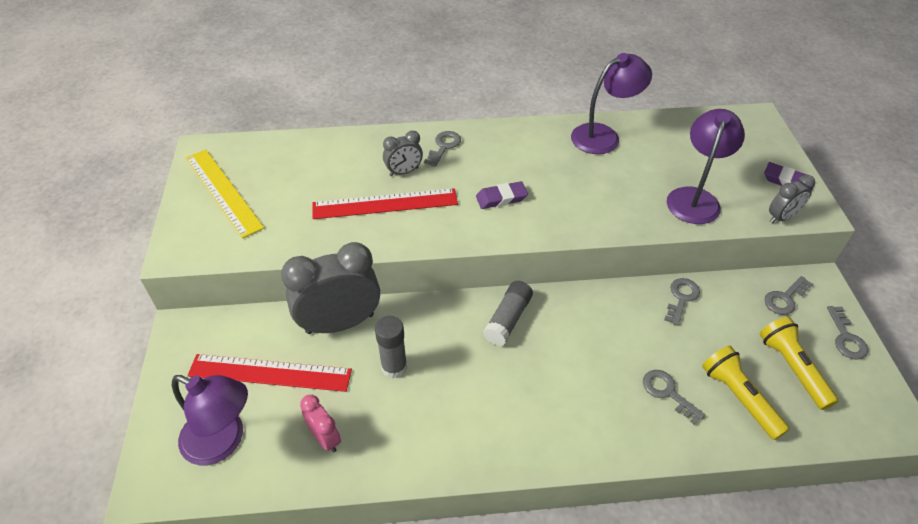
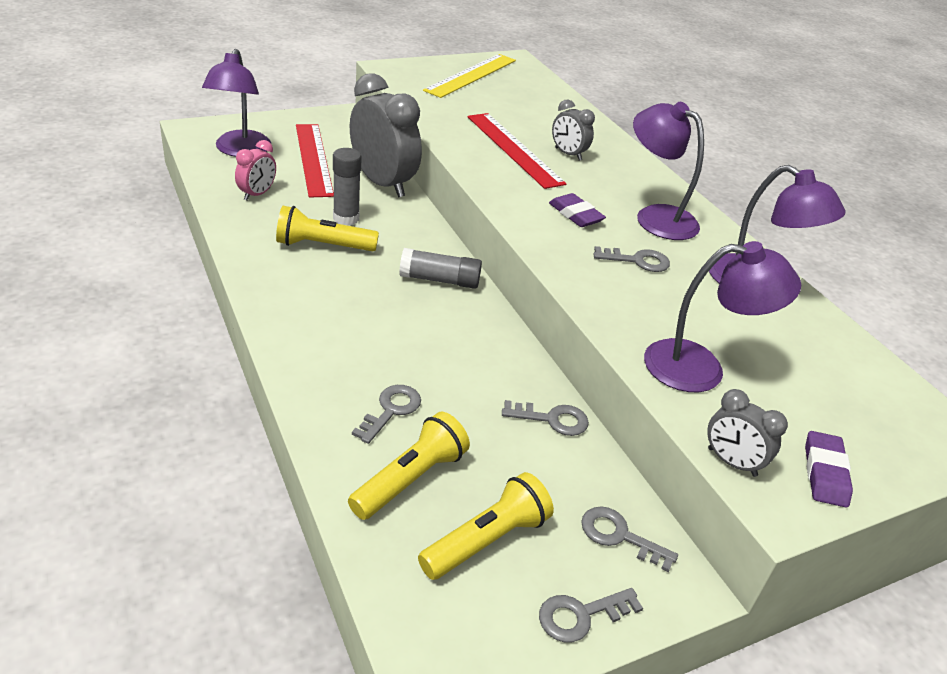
camera: 65 degrees right, 10 degrees down
(436, 395) = (323, 245): none -> yellow flashlight
(444, 146) = (627, 172): grey key -> grey key (638, 261)
(513, 154) = (656, 217): none -> purple lamp

